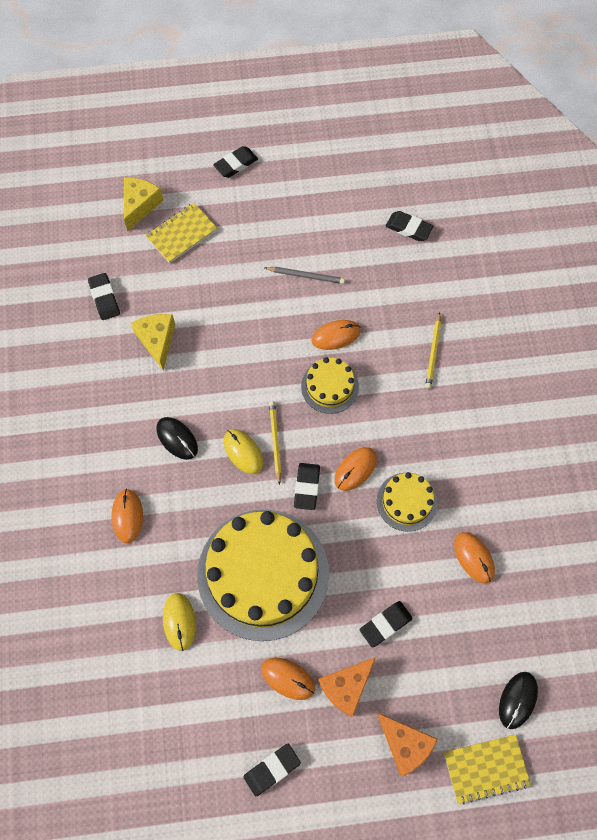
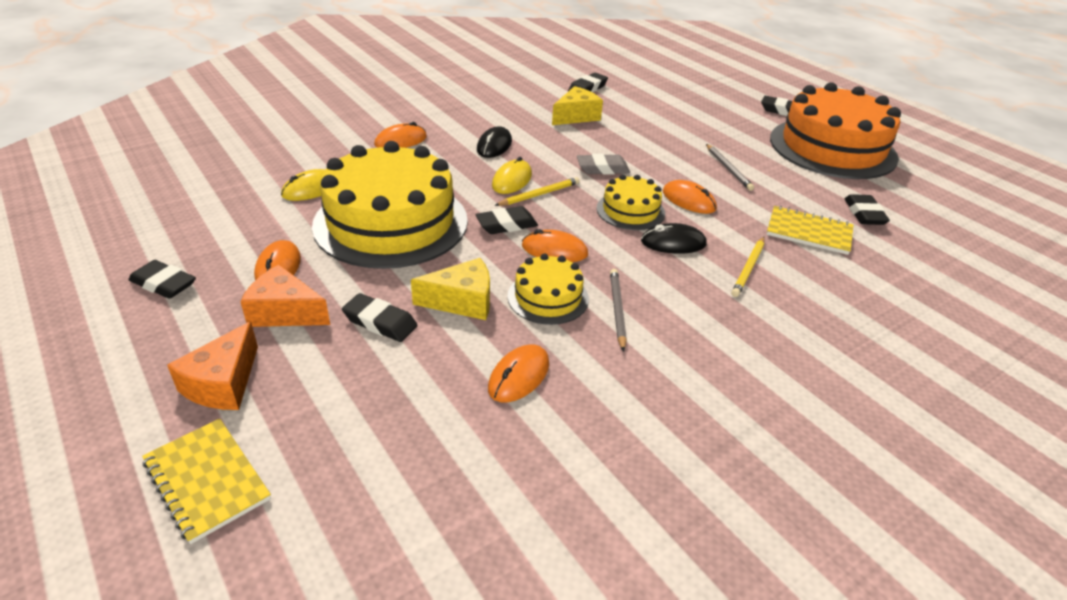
camera: 60 degrees right, 30 degrees down
(140, 205) = (685, 83): yellow cheese -> yellow cheese (462, 301)
(182, 234) = (685, 104): yellow notebook -> yellow notebook (809, 232)
(259, 371) = (602, 169): none -> grey eraser
(313, 175) = (832, 148): none -> orange cake
(433, 352) = (749, 268): yellow pencil -> yellow pencil turned 45 degrees counterclockwise
(438, 464) = (617, 310): none -> grey pencil
(517, 700) = (330, 487): black mouse -> black mouse (673, 243)

